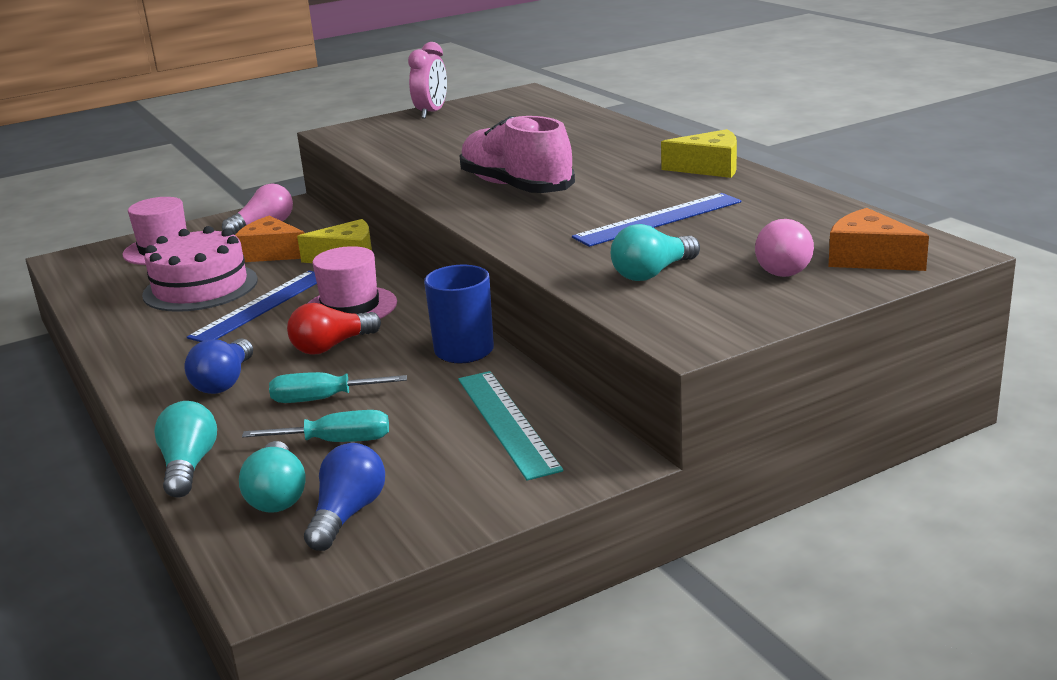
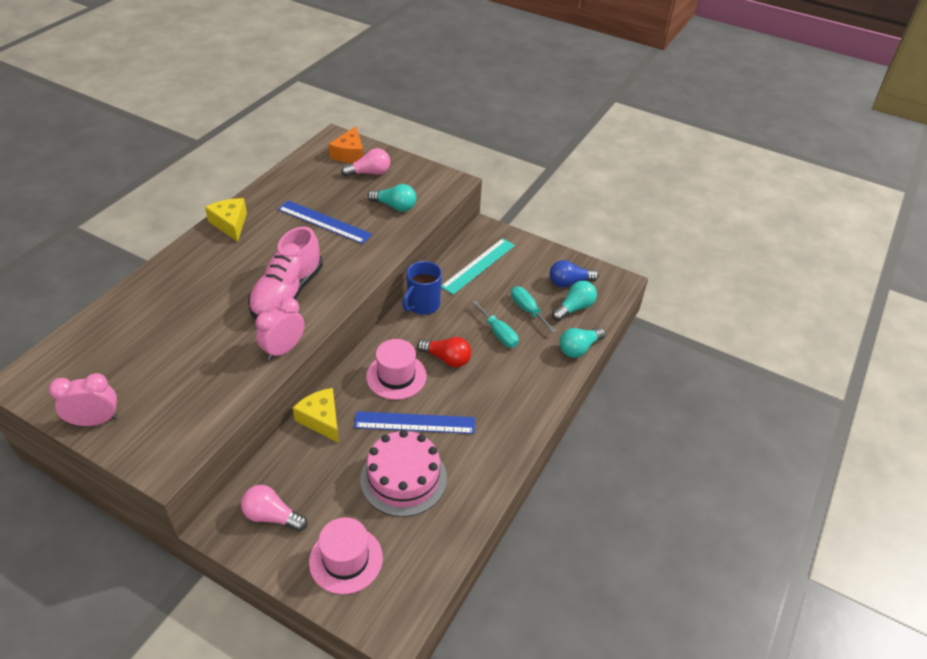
camera: 125 degrees left, 20 degrees up
(224, 382) = (507, 382): blue light bulb -> none
(271, 253) = (329, 472): orange cheese -> none
(416, 179) = (283, 349): none -> pink clock

